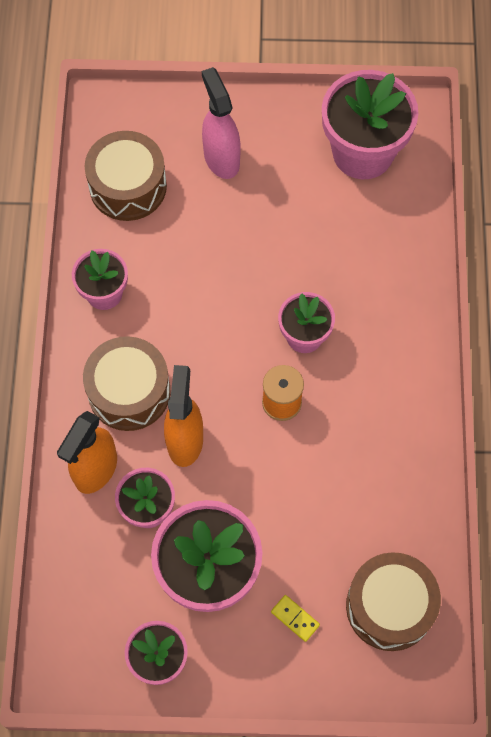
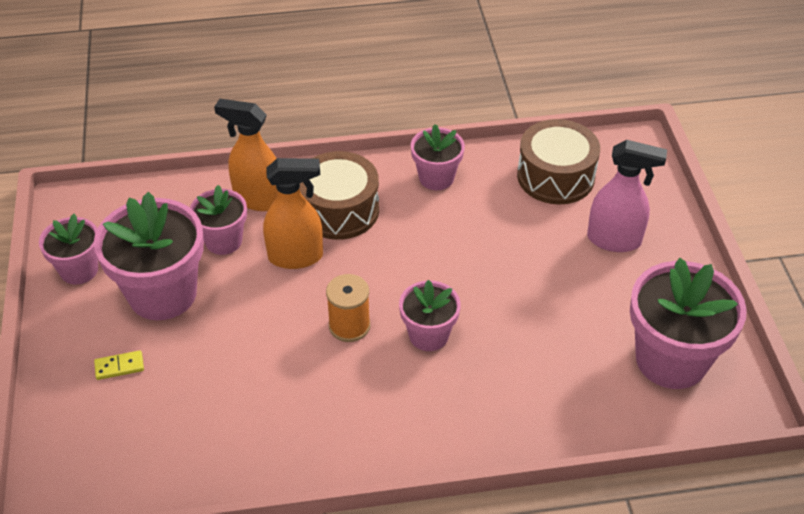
camera: 80 degrees right, 20 degrees down
(221, 158) = (614, 240): pink spray bottle -> pink spray bottle turned 45 degrees clockwise
(295, 618) = (119, 367): yellow domino -> yellow domino turned 45 degrees clockwise
(389, 606) = (133, 447): brown drum -> none

